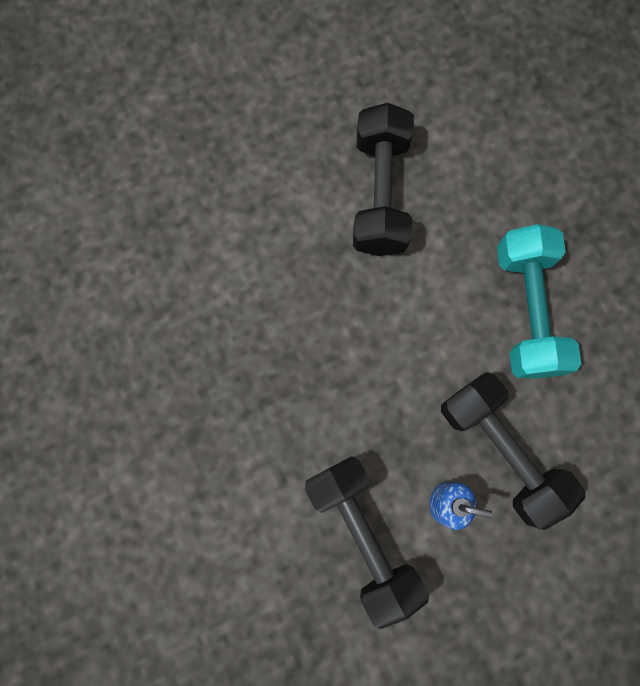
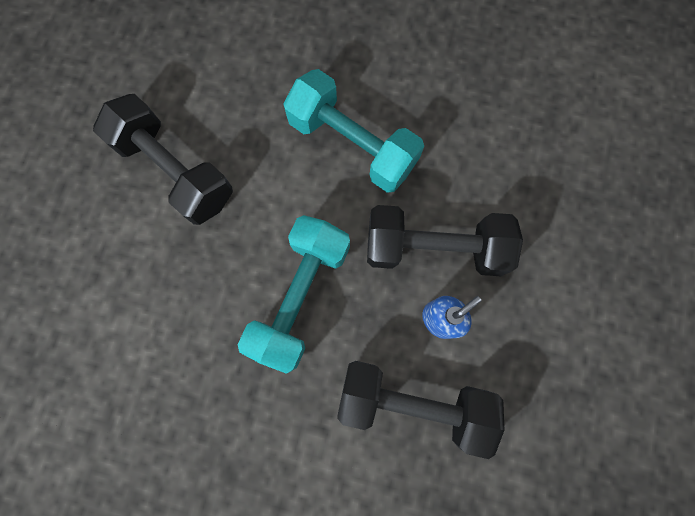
camera: 50 degrees left, 0 degrees up
(367, 375) = (300, 296): none -> turquoise dumbbell

